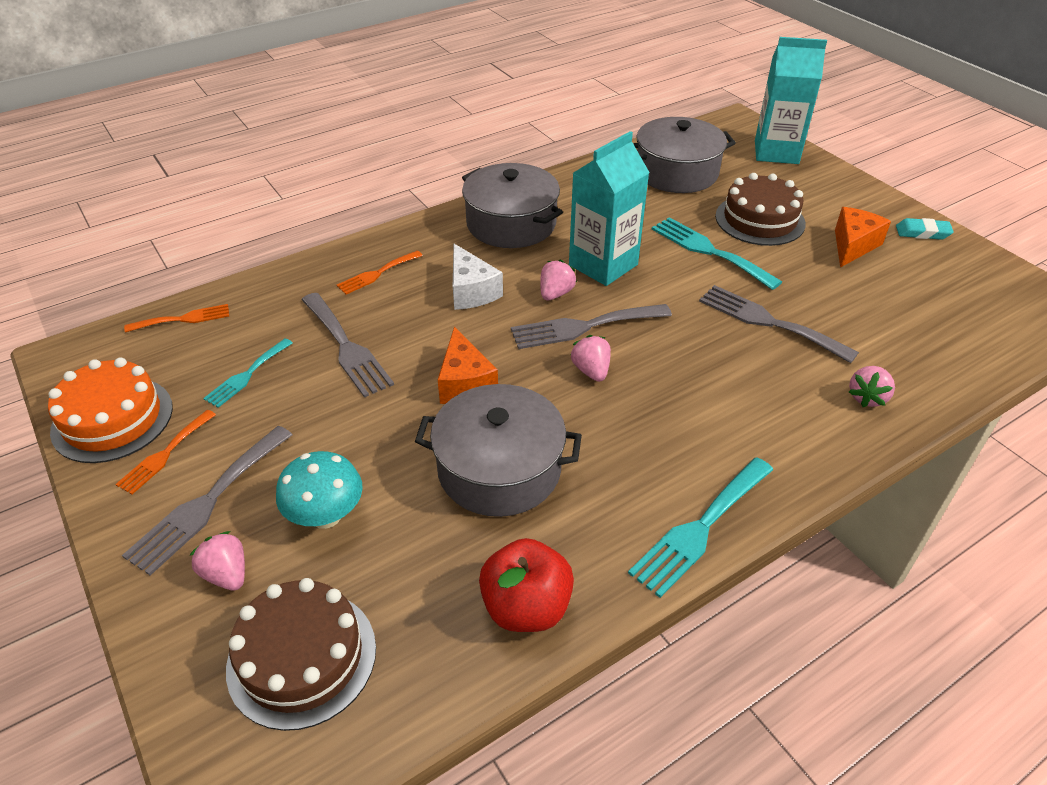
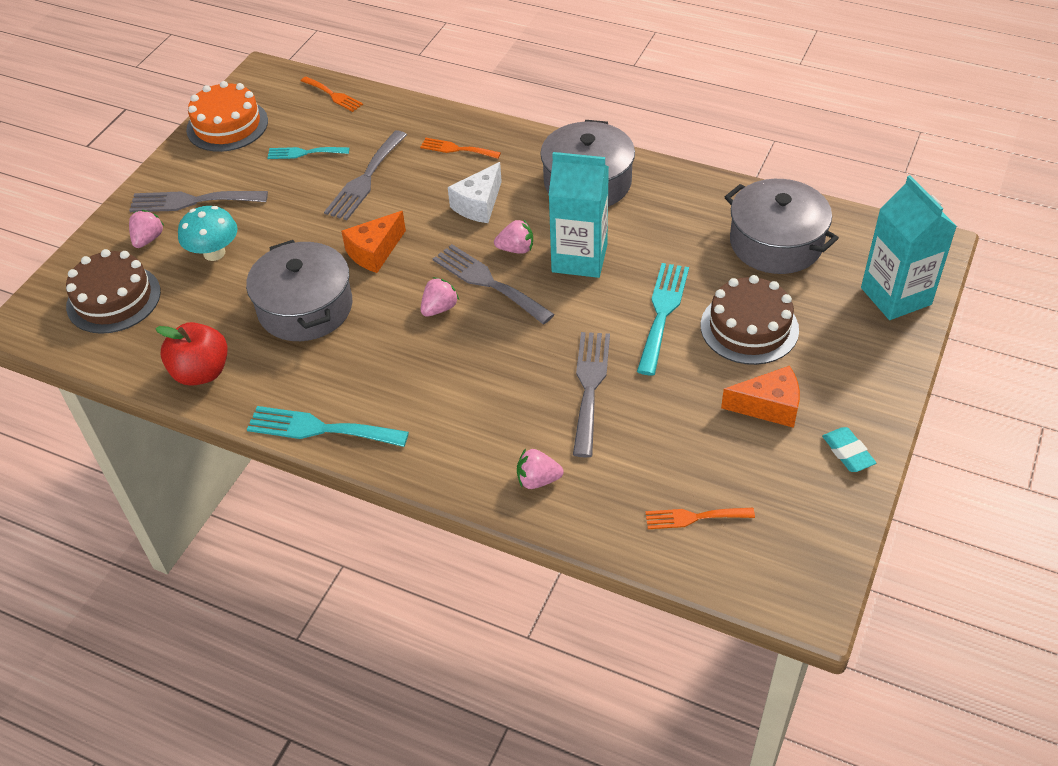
camera: 60 degrees right, 5 degrees up
(165, 454) = (215, 162): orange fork -> orange fork (694, 517)

